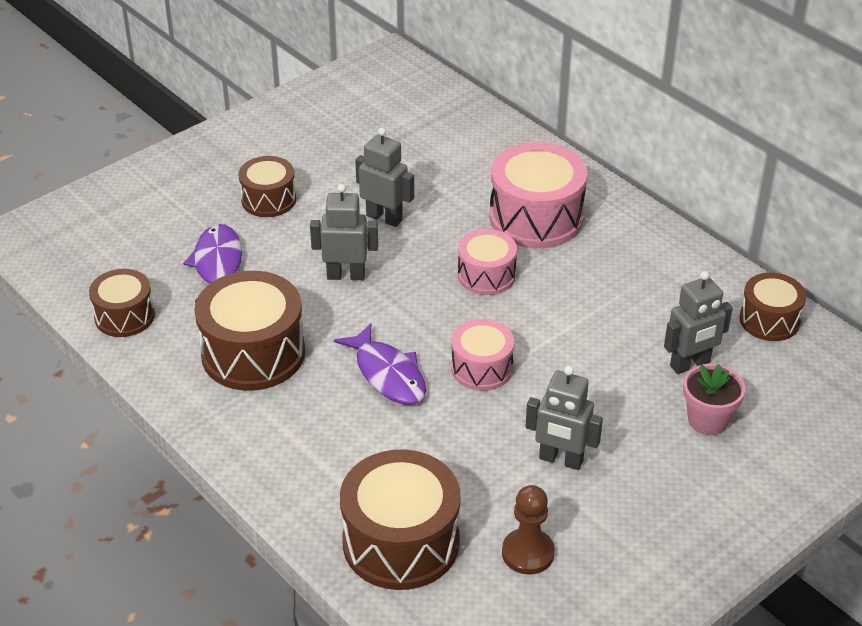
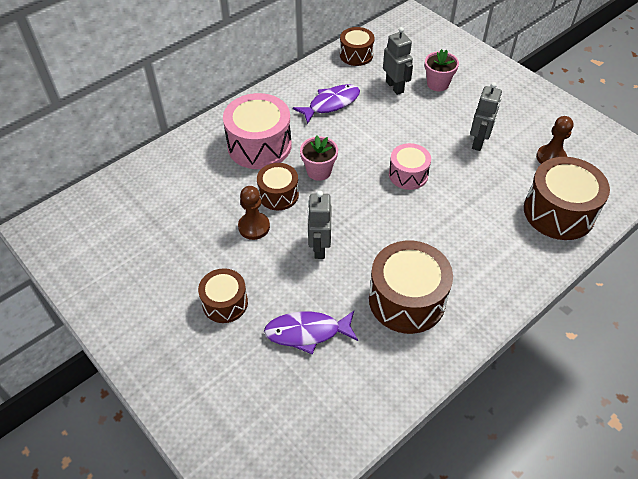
camera: 90 degrees left, 10 degrees up
(124, 316) = (372, 395): brown drum -> brown drum (278, 194)
(384, 218) = (254, 227): grey robot -> brown pawn
(387, 374) = (419, 221): purple fish -> purple fish (331, 104)
(486, 275) = (319, 171): pink drum -> pink flower pot

